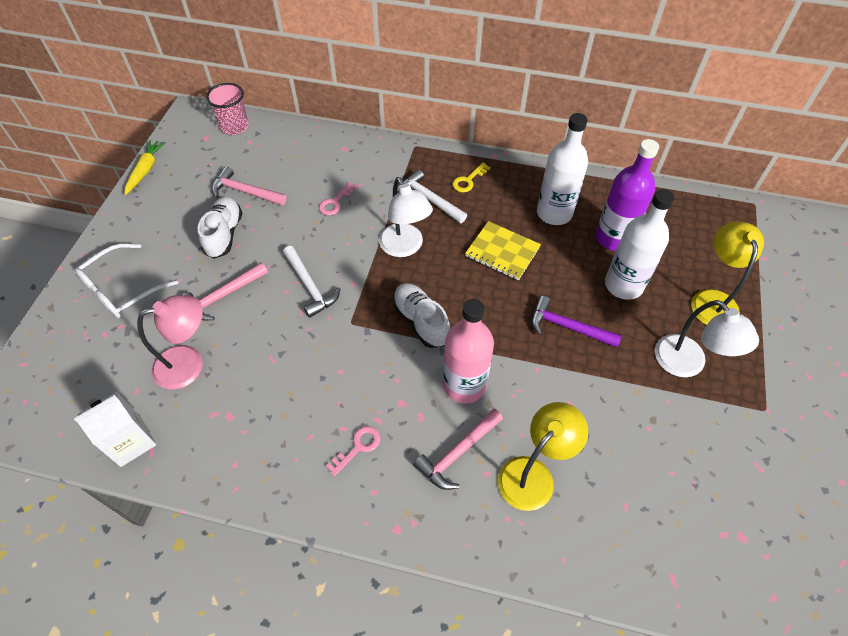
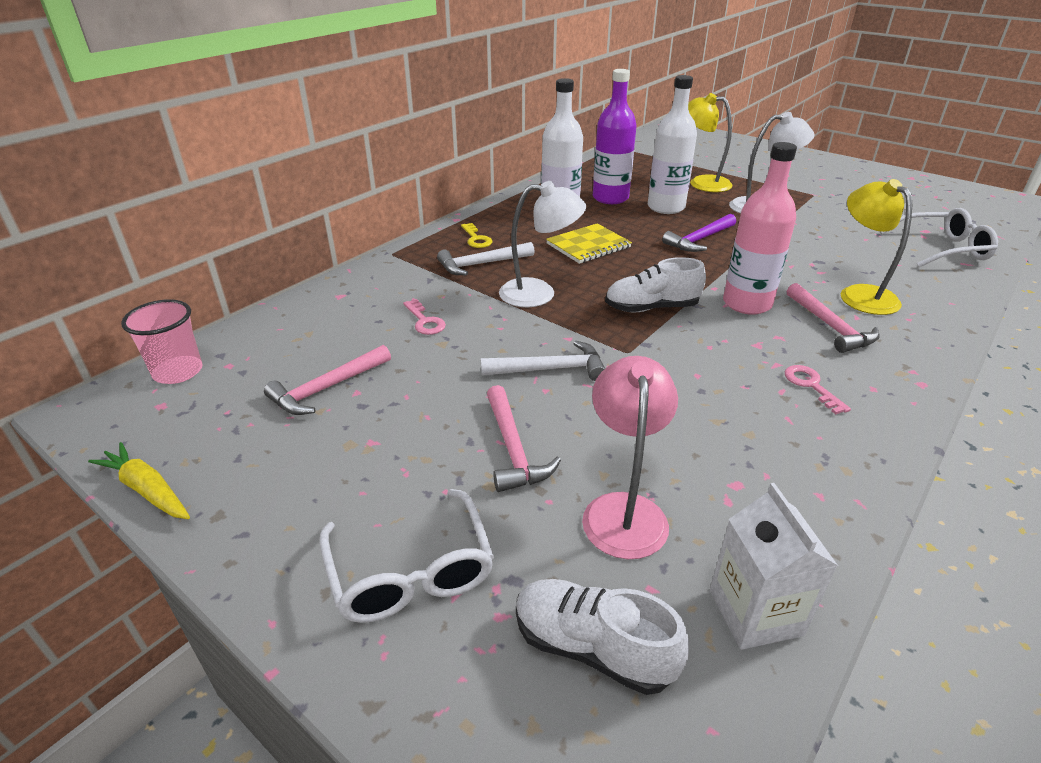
camera: 65 degrees left, 20 degrees down
(224, 234) = (392, 425): white shoe -> white shoe (593, 648)
(698, 555) = (942, 249): none -> white glasses

